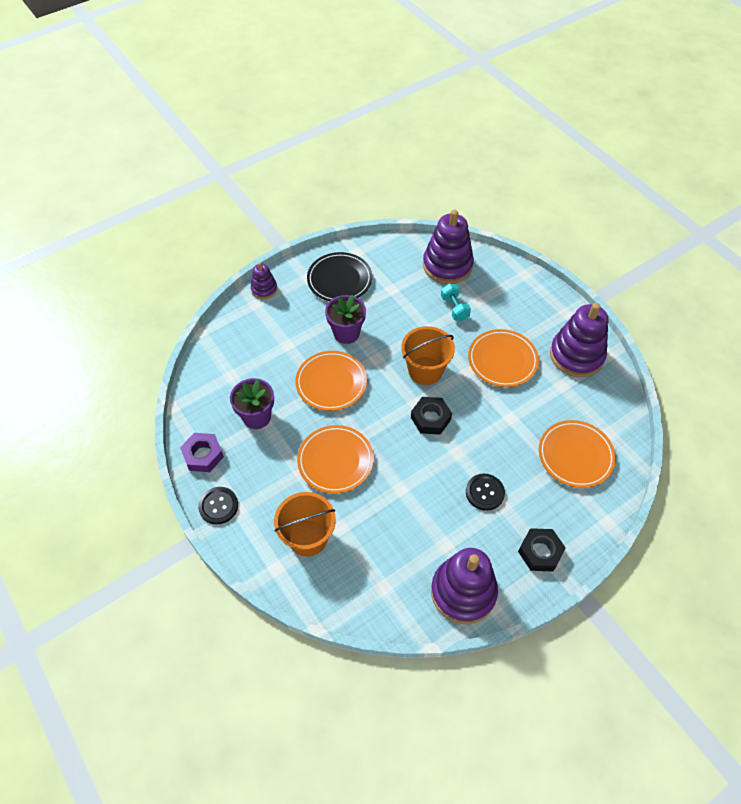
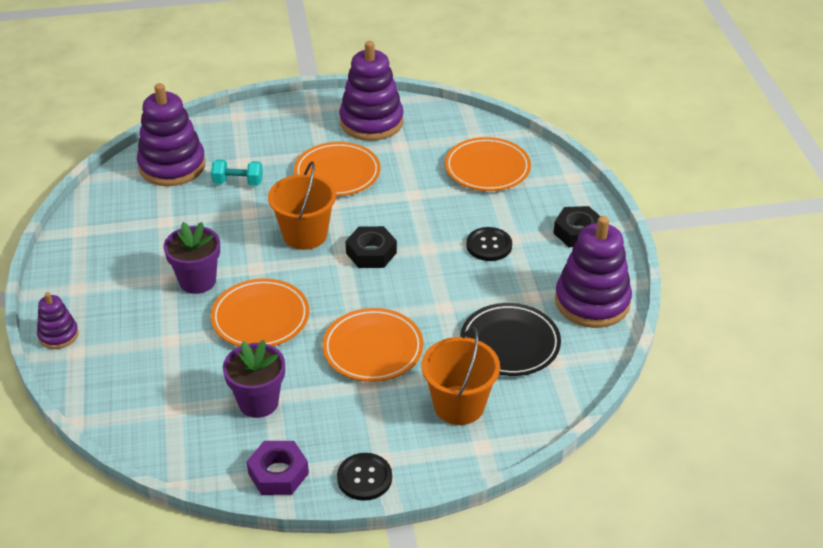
camera: 65 degrees left, 15 degrees down
(339, 280) = (110, 260): black plate -> black plate (510, 343)

